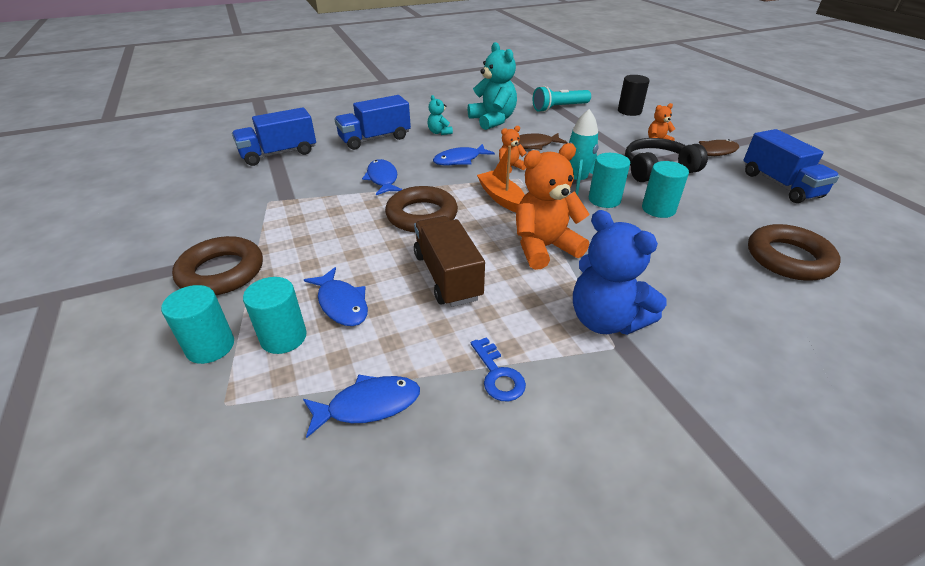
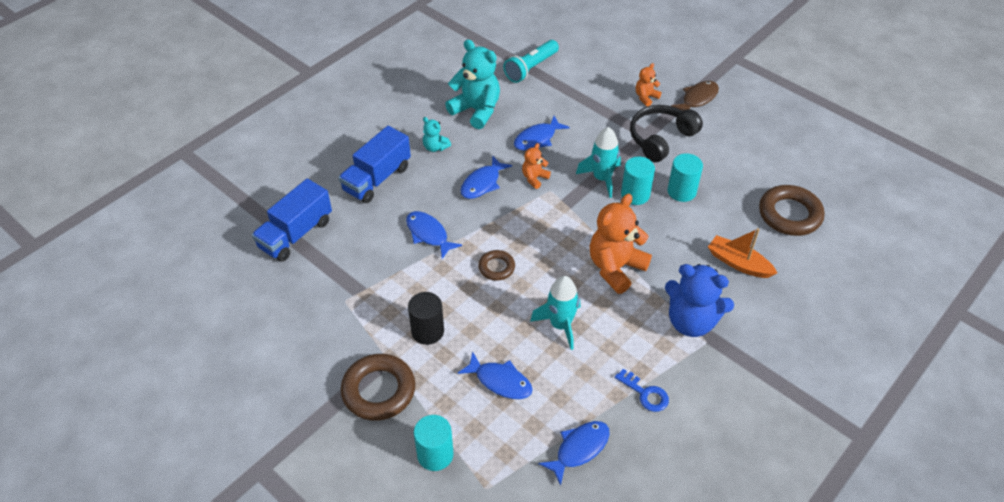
camera: 25 degrees left, 10 degrees up
(283, 337) = (481, 426): turquoise cylinder -> none
(422, 215) = (496, 267): brown ring -> brown ring, size x0.55
(447, 276) = (560, 325): brown truck -> turquoise rocket
(501, 198) = (550, 222): orange boat -> orange boat (738, 263)
(533, 145) = (537, 139): brown fish -> blue fish
(629, 111) = (601, 53): black cylinder -> black cylinder (427, 331)
(780, 185) = (763, 127): blue truck -> none

